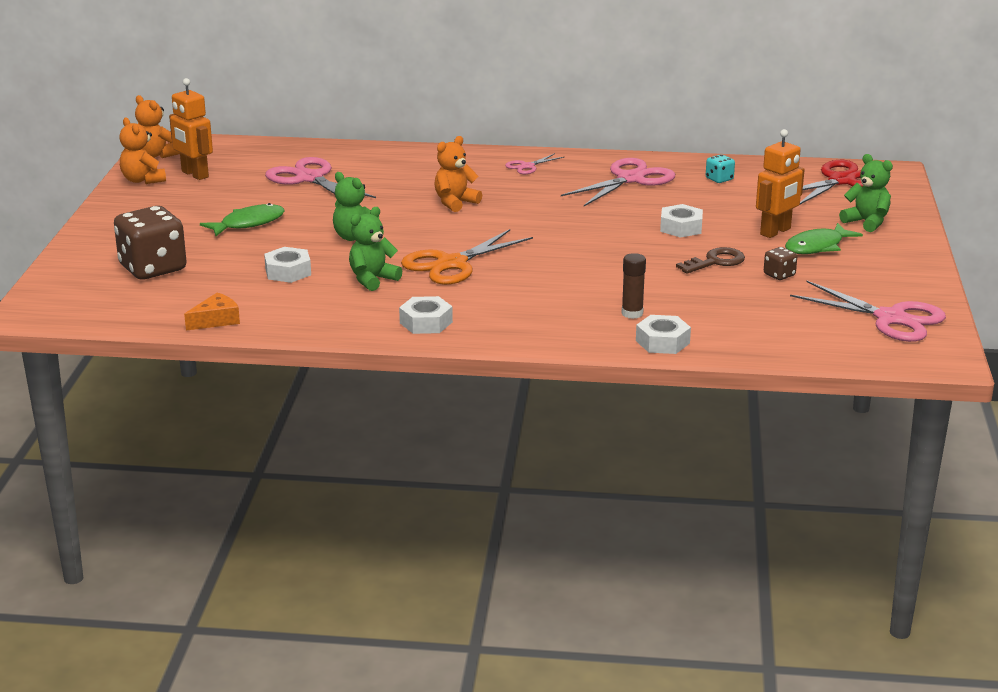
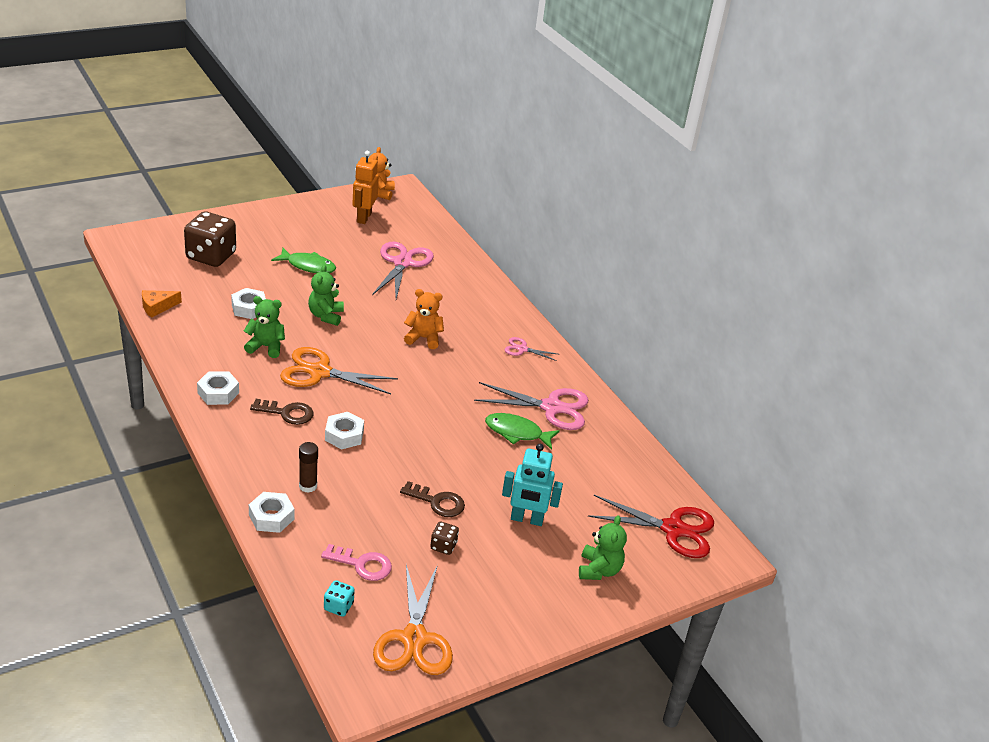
camera: 50 degrees right, 10 degrees up
(143, 180) = (336, 203): orange teddy bear -> none
(216, 320) = (157, 307): orange cheese -> orange cheese turned 135 degrees clockwise
(503, 296) = (287, 413): none -> brown key
(681, 227) = (485, 463): white nut -> white nut (344, 435)
(719, 179) = (601, 455): turquoise dice -> turquoise dice (338, 606)
(772, 316) = (362, 564): none -> pink key
(776, 232) = (526, 519): orange robot -> turquoise robot
(817, 247) = (519, 553): green fish -> green fish (517, 432)
(891, 319) = (414, 639): pink scissors -> orange scissors

